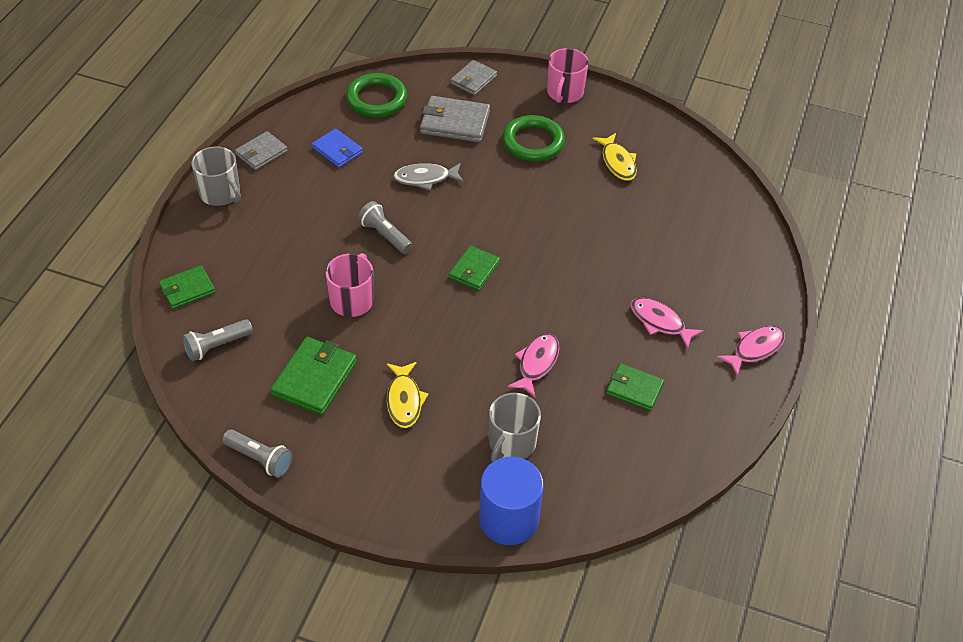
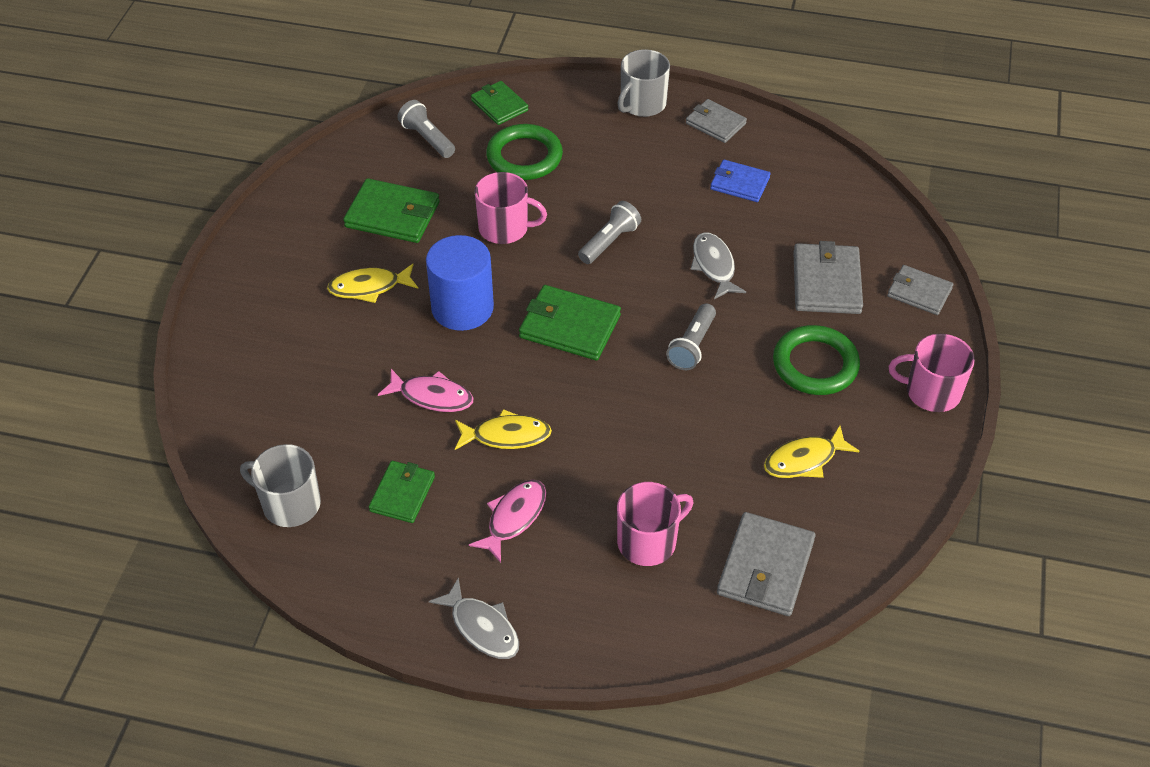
camera: 85 degrees right, 0 degrees up
(260, 459) = (290, 191): grey flashlight -> grey flashlight (692, 346)
(337, 150) = (739, 183): blue wallet -> blue wallet turned 75 degrees clockwise
(376, 99) = (844, 205): green ring -> green ring (524, 157)
(474, 270) = (569, 326): green wallet -> green wallet, size x1.54
(508, 519) = (217, 388): blue cylinder -> blue cylinder (462, 308)
(511, 443) = (316, 382): grey mug -> grey mug (290, 504)
(582, 319) = (506, 436): none -> yellow fish
(683, 251) = (648, 541): none -> pink mug
(705, 196) = (765, 567): none -> grey wallet
(755, 349) = (482, 628): pink fish -> grey fish

